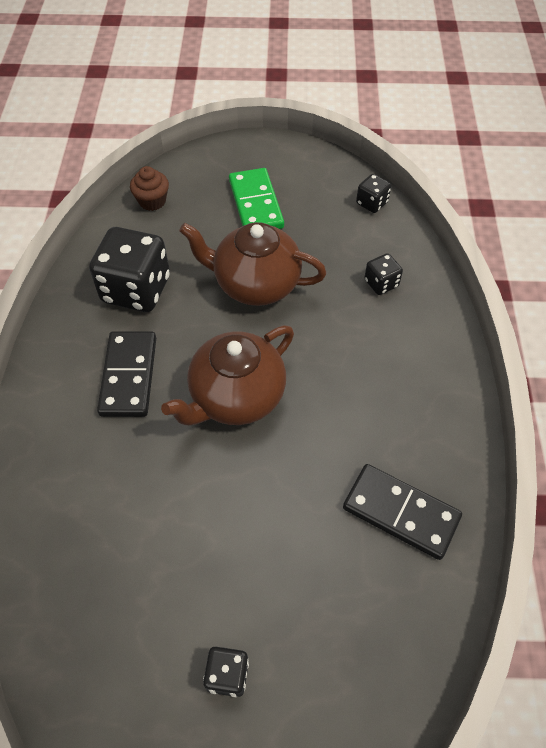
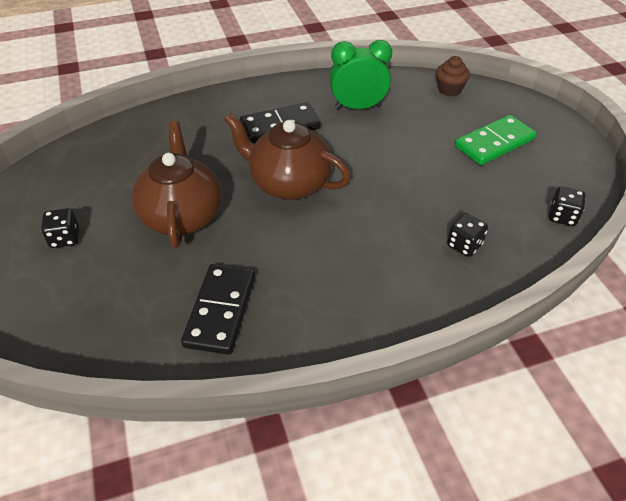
camera: 70 degrees right, 10 degrees down
(136, 289) = (358, 107): black dice -> green clock
(255, 284) = (406, 165): brown teapot -> brown teapot (182, 215)

